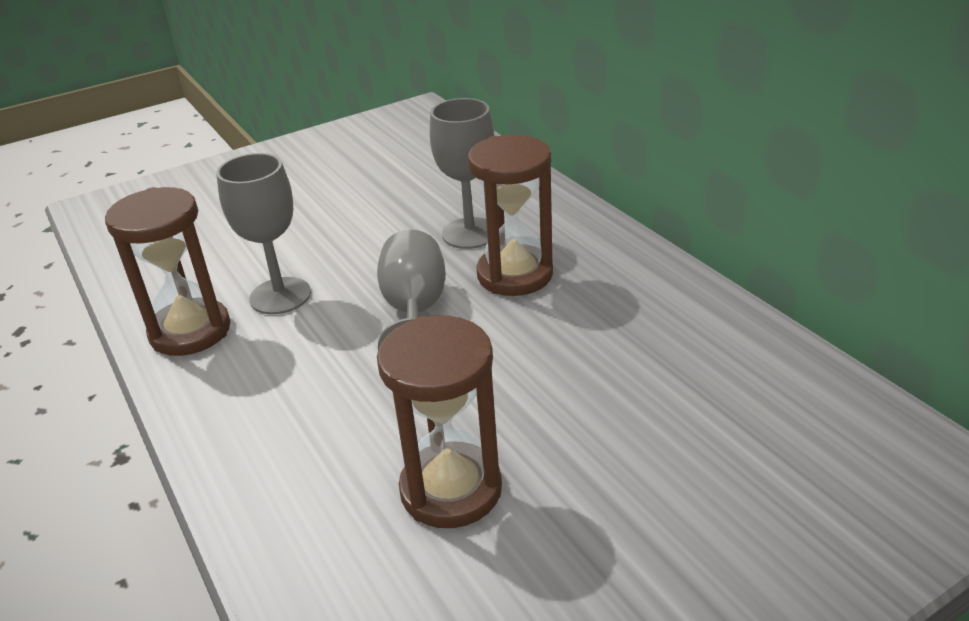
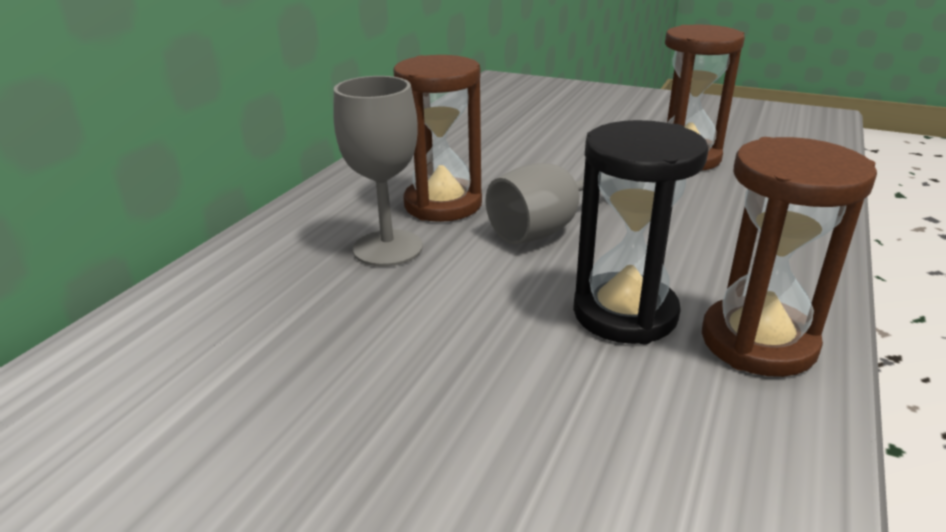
camera: 125 degrees left, 5 degrees down
(280, 296) = (625, 313): grey goblet -> black hourglass

